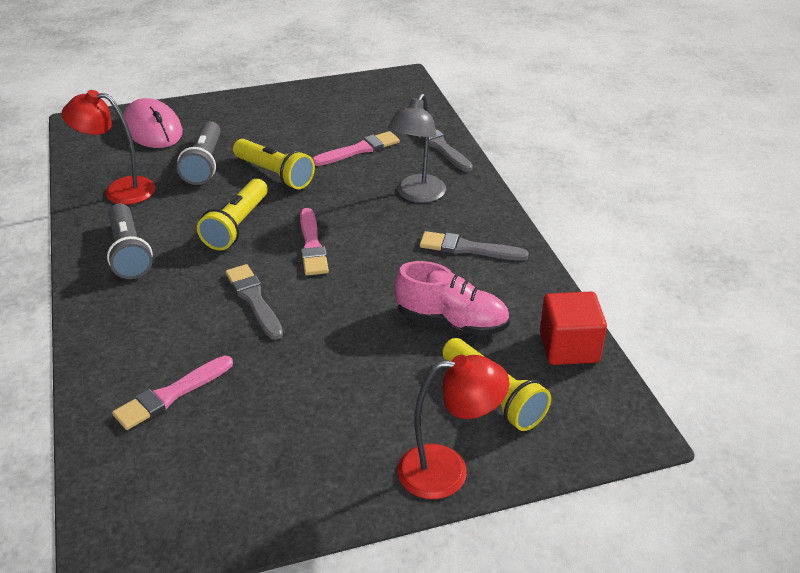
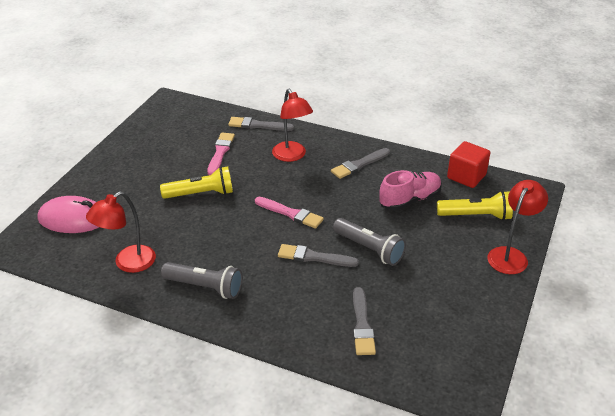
camera: 50 degrees left, 0 degrees up
(171, 395) = (362, 325): pink brush -> grey brush
(204, 164) = (149, 215): grey flashlight -> grey flashlight (369, 249)
(237, 226) = (234, 232): yellow flashlight -> none
(417, 195) = (292, 156): grey lamp -> red lamp

